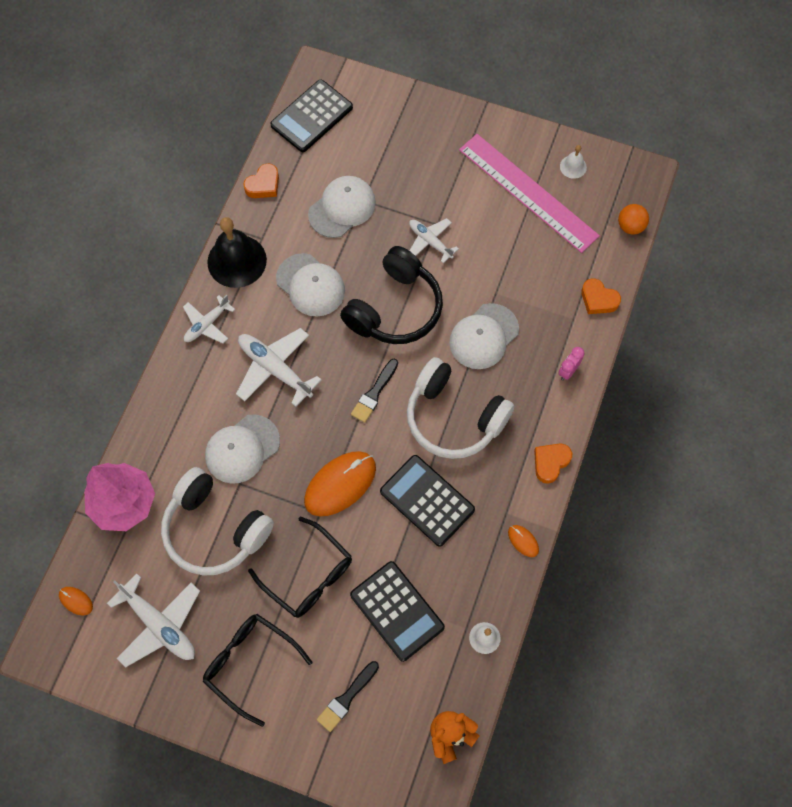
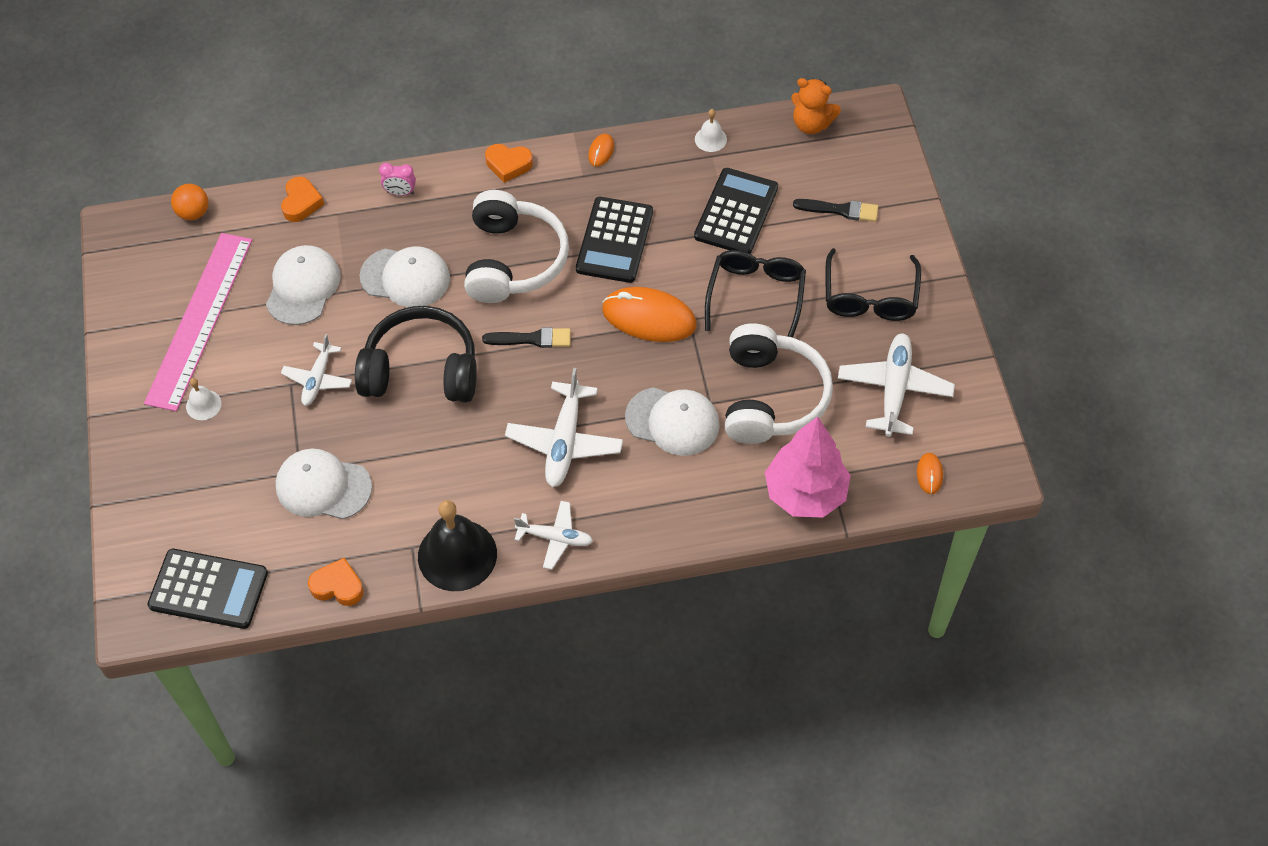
camera: 120 degrees left, 10 degrees down
(310, 285) = (442, 464): white cap -> white cap (303, 287)
(573, 166) = (141, 294): white bell -> white bell (203, 405)

